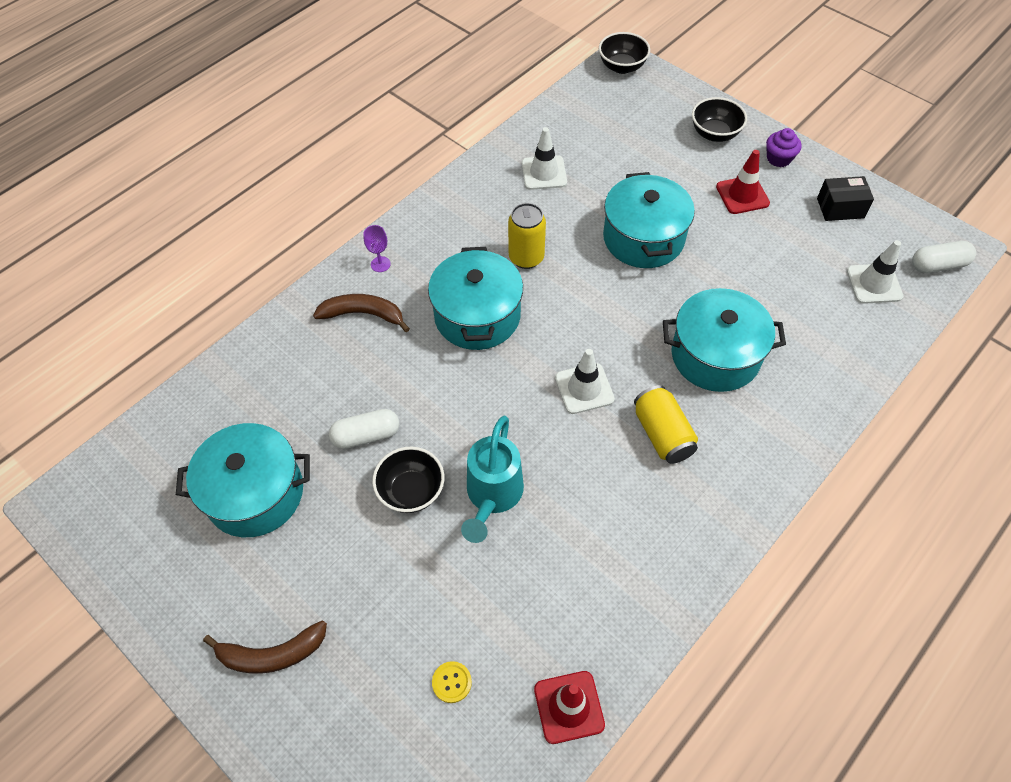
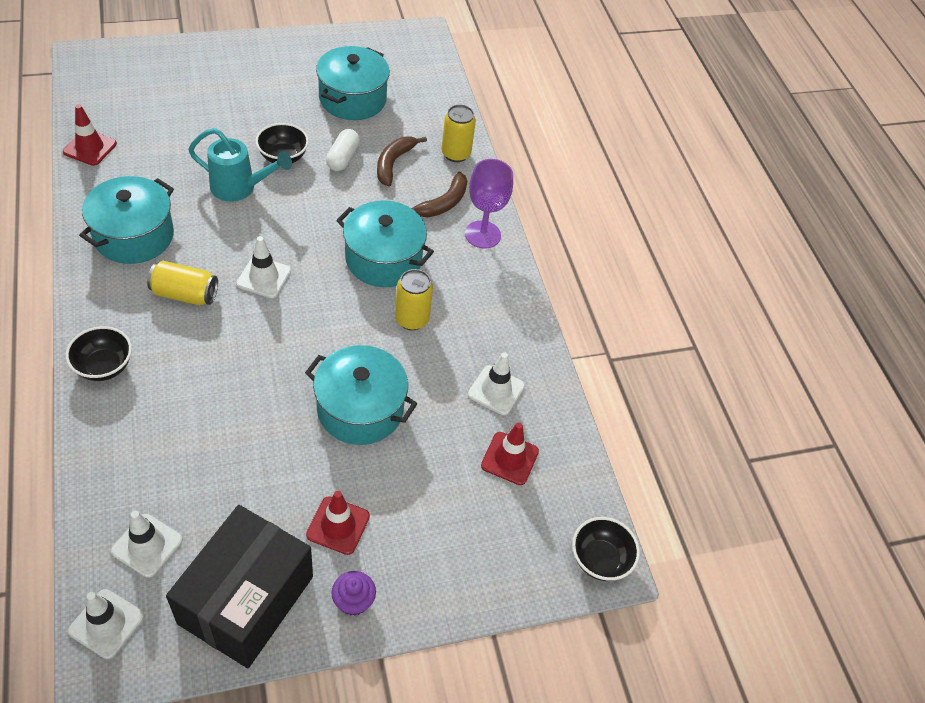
camera: 115 degrees right, 5 degrees down
(271, 654) = (250, 66): brown banana -> brown banana (393, 163)
(279, 344) = (455, 154): none -> yellow can
(380, 264) = (482, 234): purple goblet -> purple goblet, size x2.04
(451, 682) = (157, 115): yellow button -> none
(492, 496) = (239, 188): turquoise watering can -> turquoise watering can turned 150 degrees clockwise
(595, 138) = (509, 458): none -> red traffic cone
(714, 134) = (434, 569): black bowl -> black bowl (104, 366)
(715, 355) = (207, 371): turquoise pot -> turquoise pot (134, 236)
(840, 208) = (246, 600): black box -> black box, size x2.22
(938, 265) = (106, 624): white capsule -> white traffic cone

